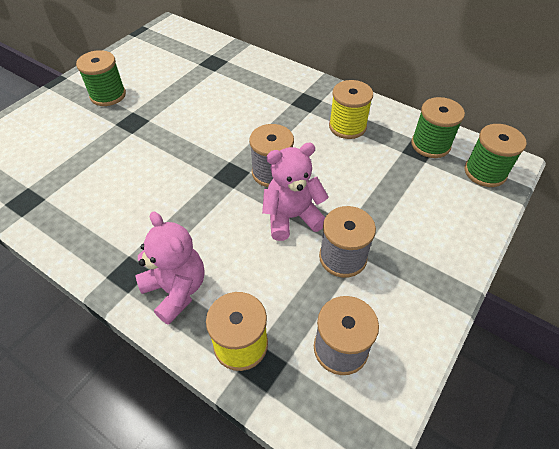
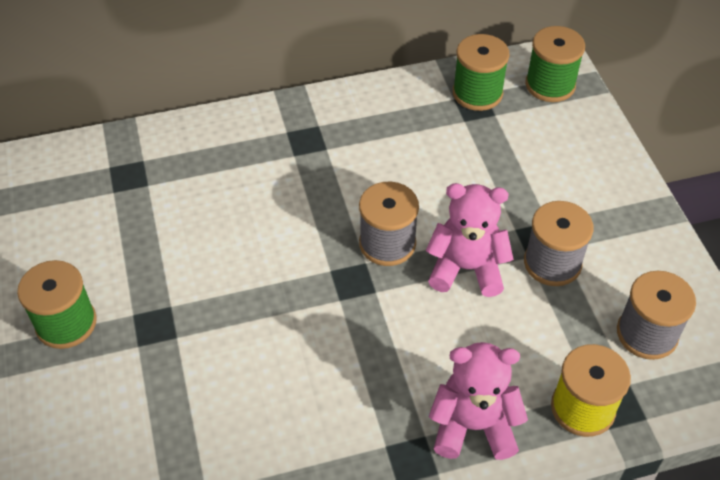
camera: 50 degrees left, 0 degrees up
(292, 217) = (466, 268): pink teddy bear -> pink teddy bear turned 75 degrees clockwise
(347, 126) = (384, 135): yellow spool -> none

